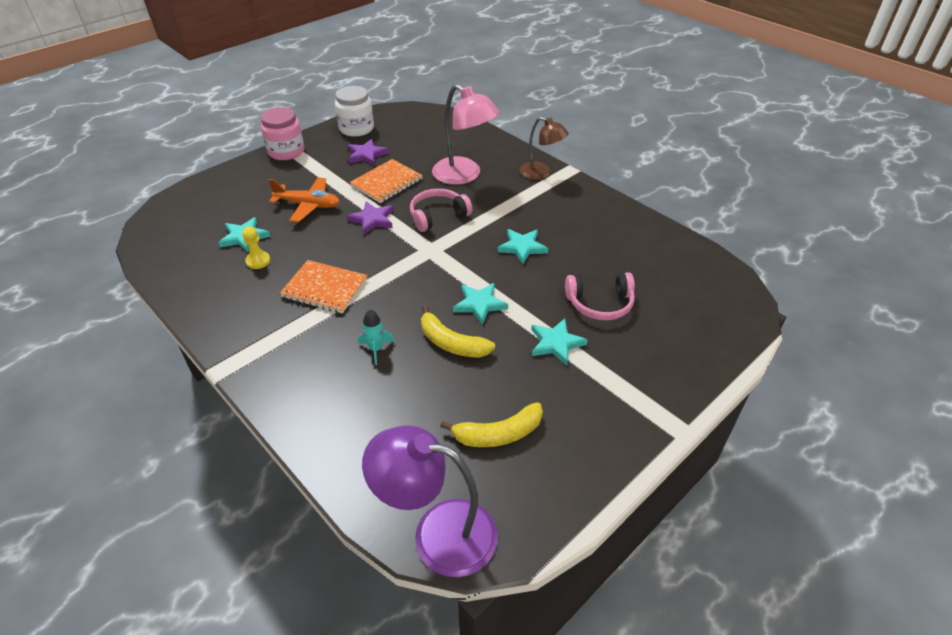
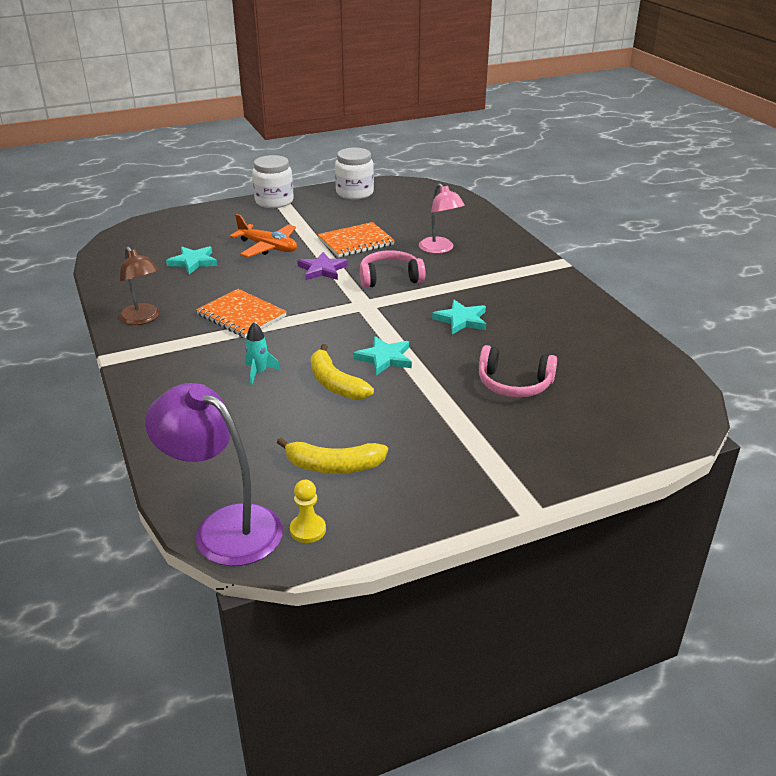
camera: 20 degrees right, 10 degrees down
(258, 261) = (194, 283): yellow pawn -> yellow pawn (308, 530)
(286, 151) = (274, 201): pink jar -> white jar
(366, 155) = (351, 216): purple star -> none
(464, 176) = (440, 249): pink lamp -> pink lamp, size x0.65
(541, 173) = (525, 260): brown lamp -> brown lamp (143, 319)
(556, 343) = (443, 407): turquoise star -> none

